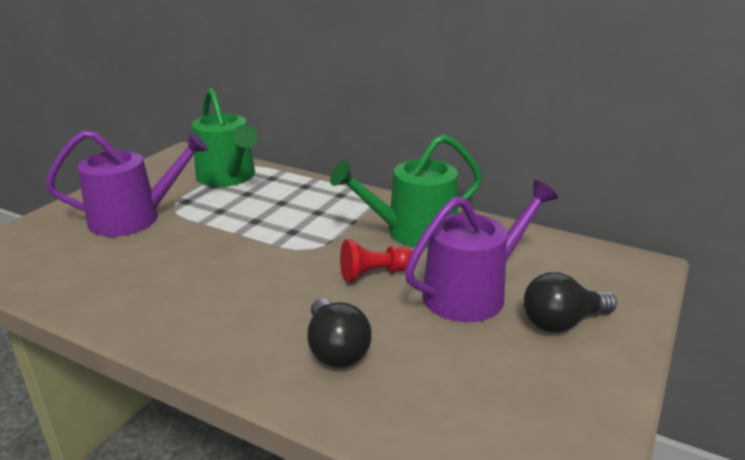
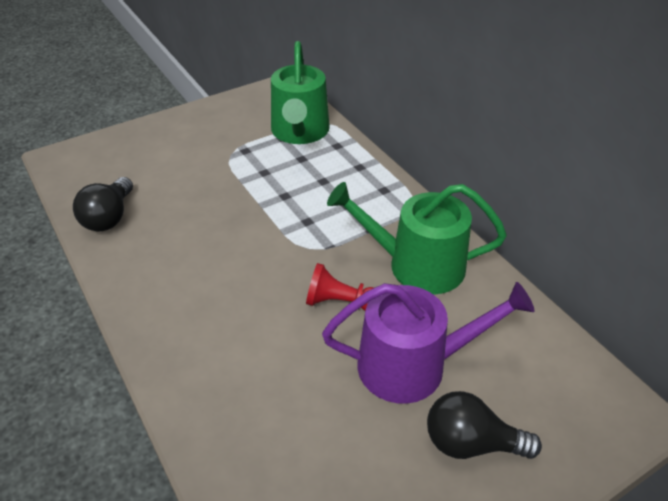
camera: 30 degrees right, 15 degrees up
(134, 218) = (192, 156): purple watering can -> none
(336, 349) = (245, 373): black light bulb -> black light bulb (109, 217)

